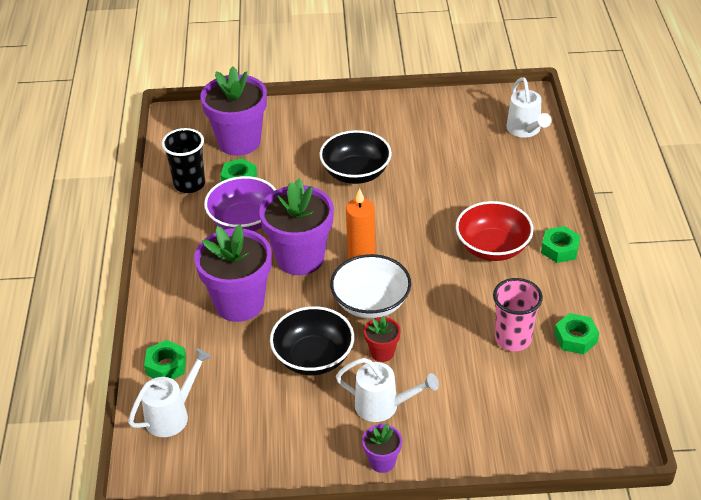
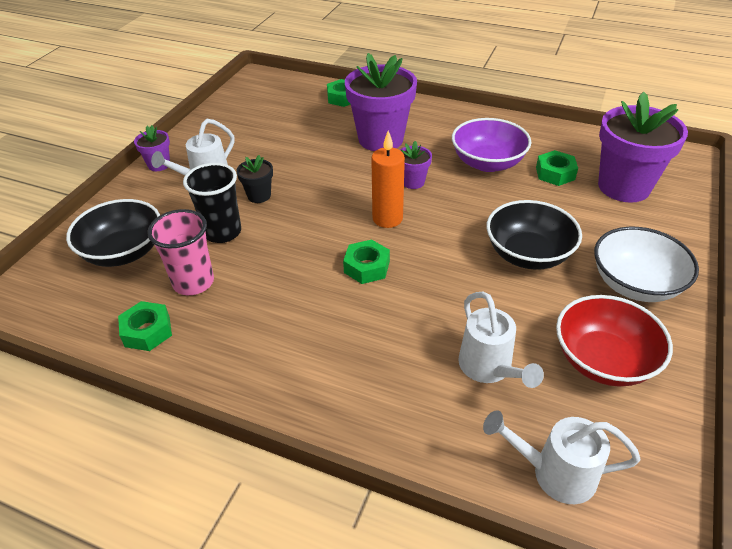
camera: 115 degrees right, 0 degrees up
(172, 415) = (295, 93): white watering can -> white watering can (489, 368)
(189, 184) = (561, 144): black cup -> black cup (222, 232)
(300, 258) = (413, 182): purple flower pot -> purple flower pot, size x0.47
(313, 357) = (288, 160): black bowl -> black bowl (124, 252)
(371, 303) = (321, 206): white bowl -> white bowl (635, 284)
(382, 352) = (259, 196): red flower pot -> black flower pot
(492, 247) = (329, 321): red bowl -> red bowl (603, 360)
(560, 249) = (280, 385): green nut -> green nut (367, 267)

